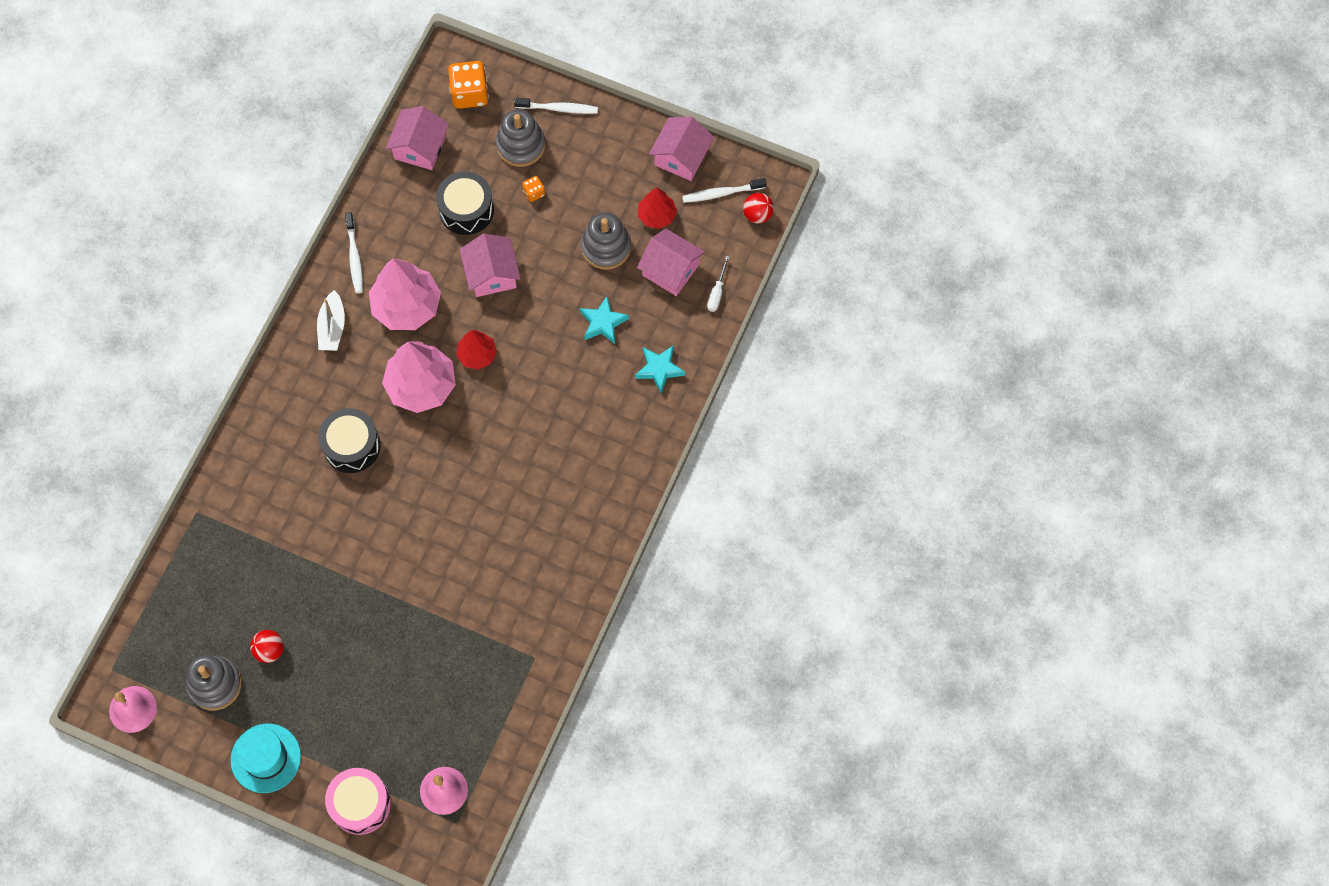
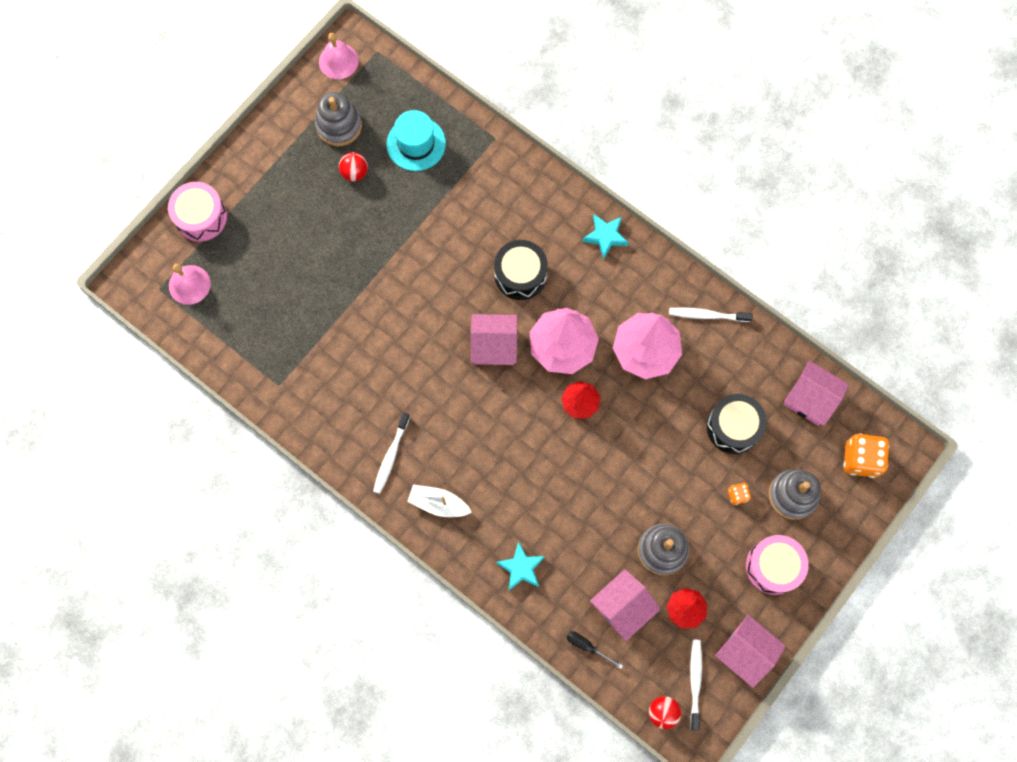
camera: 105 degrees right, 5 degrees up
(265, 758) = (264, 152): turquoise hat -> turquoise hat (416, 144)
(332, 327) = (640, 281): white boat -> white boat (438, 503)
(492, 274) = (659, 435): pink house -> pink house (494, 345)
(558, 108) = (826, 541): white toothbrush -> white toothbrush (391, 455)
(594, 149) = (773, 566): none -> pink drum
(603, 322) = (583, 527): turquoise star -> turquoise star (605, 236)
(717, 292) = (587, 646): white screwdriver -> black screwdriver

